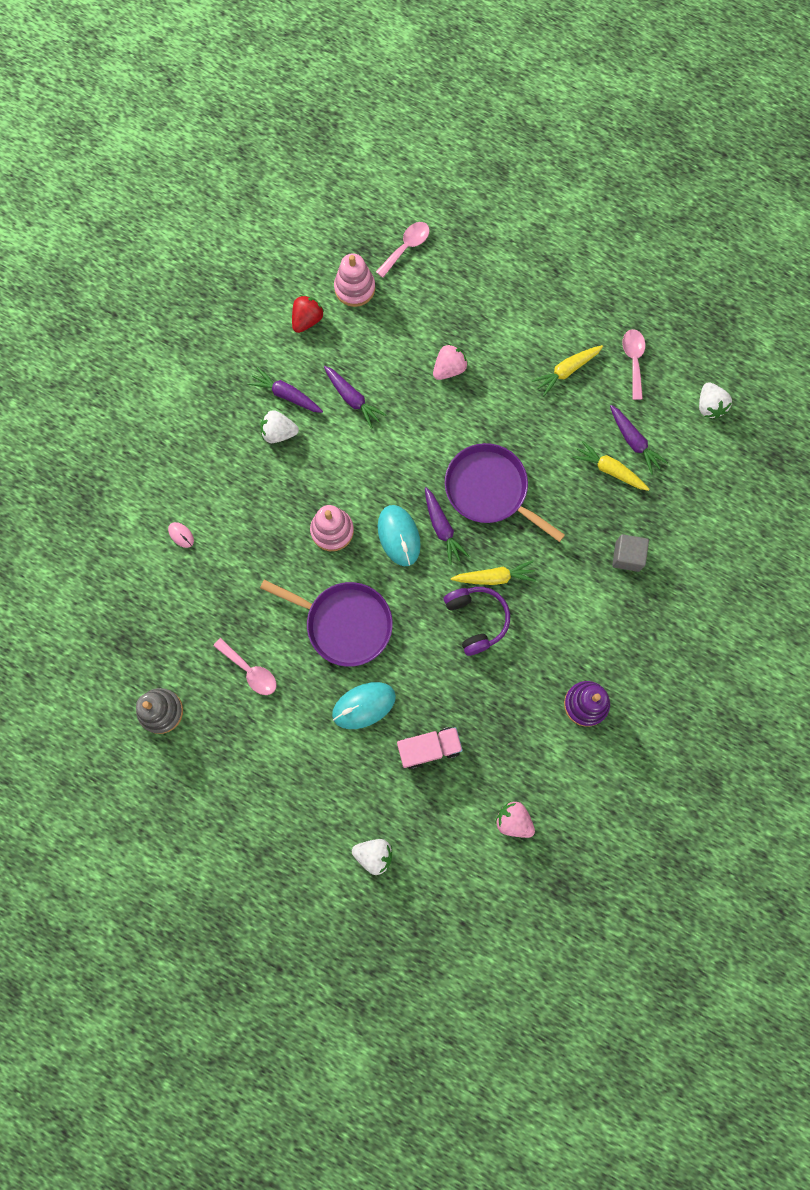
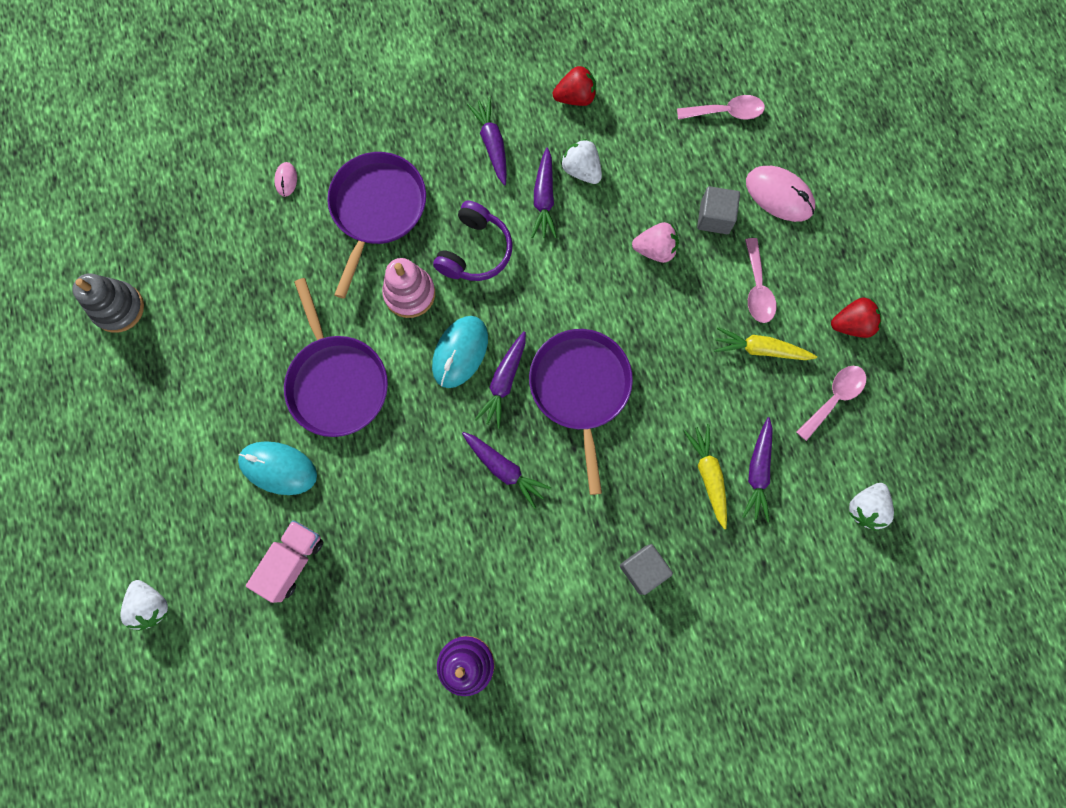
camera: 45 degrees right, 0 degrees up
(250, 671) = (220, 345): pink spoon -> pink spoon (757, 288)
(258, 499) = (377, 209): none -> purple pan
(279, 432) = (453, 170): white strawberry -> white strawberry (581, 170)
(354, 288) = (644, 107): pink stacking toy -> none
(429, 748) = (292, 561): pink truck -> pink truck turned 90 degrees counterclockwise
(463, 318) = (714, 217): none -> grey cube
(476, 620) = (449, 491): purple headphones -> purple headphones (475, 251)
(487, 270) = (779, 195): none -> pink mouse
(494, 577) = (504, 469): yellow carrot -> purple carrot
(513, 821) = (294, 702): pink strawberry -> none
(601, 309) = (851, 324): none -> red strawberry

